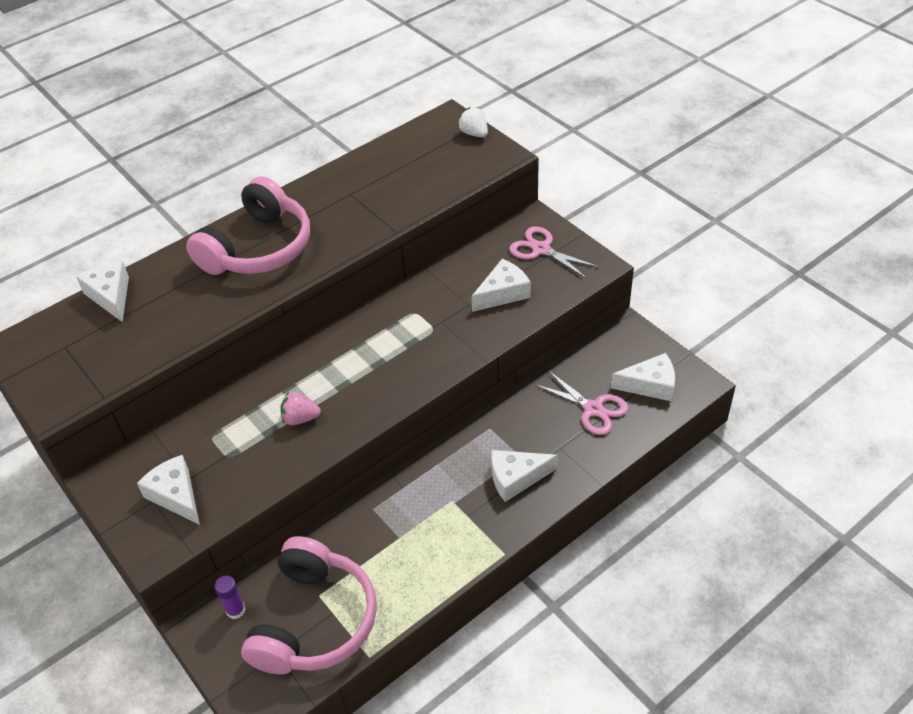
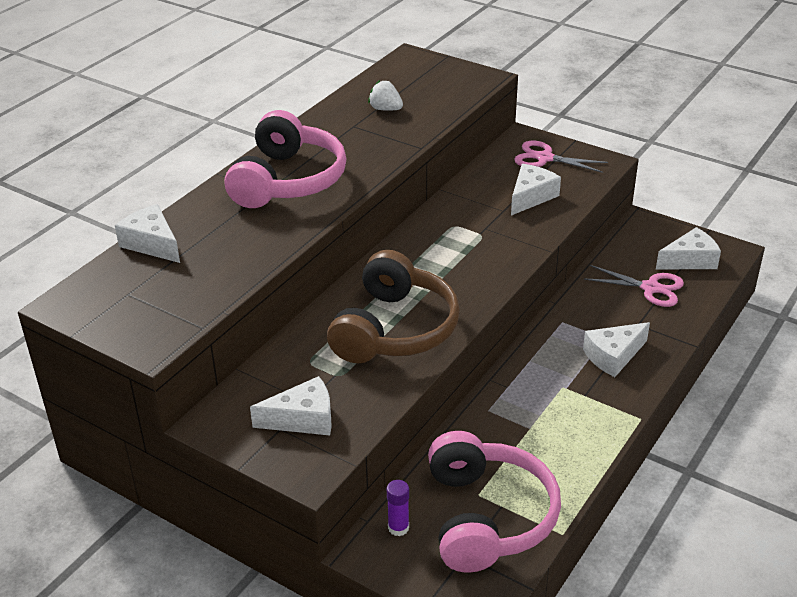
camera: 20 degrees left, 10 degrees down
(176, 495) = (303, 419): white cheese -> white cheese turned 135 degrees clockwise
(300, 418) = (395, 329): pink strawberry -> brown headphones
(474, 133) = (444, 65): white strawberry -> white strawberry (385, 109)

